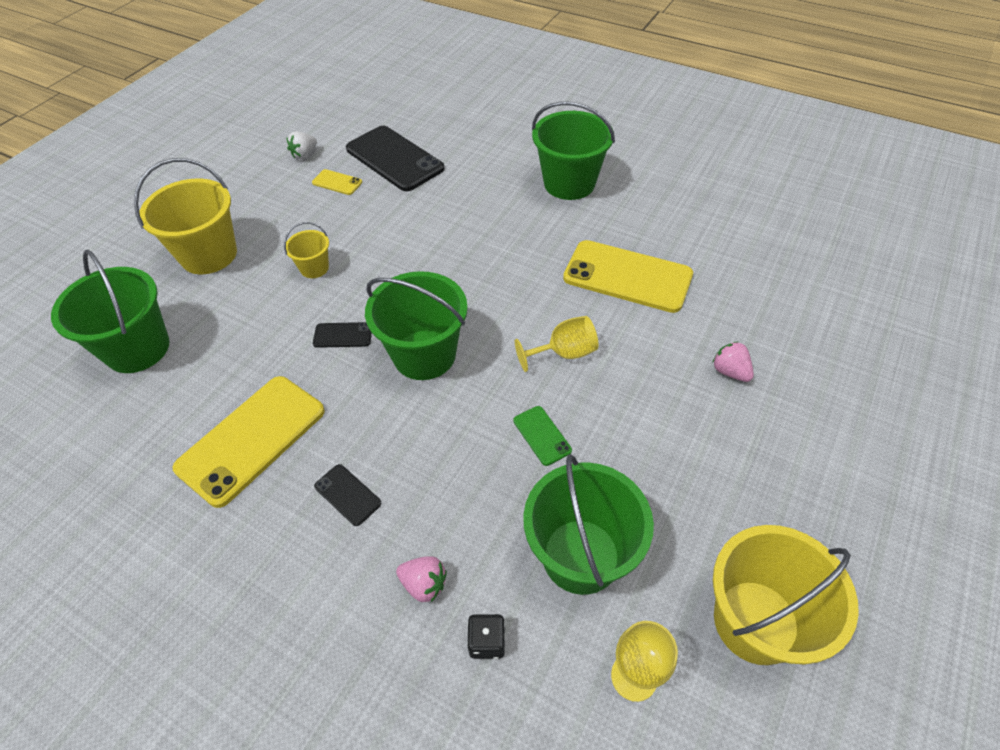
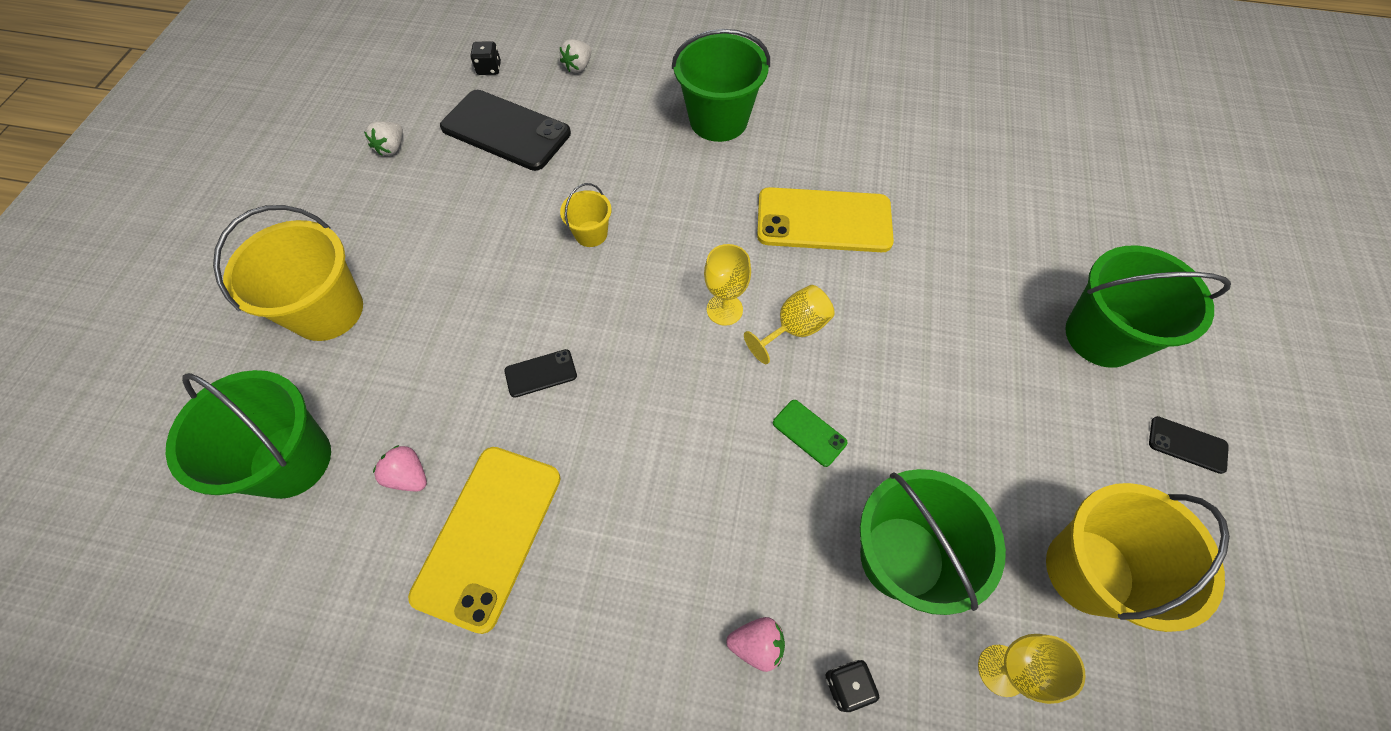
camera: 20 degrees left, 10 degrees up
(314, 268) = (469, 296): yellow bucket -> yellow bucket (591, 234)
(337, 182) = (449, 177): yellow phone -> none
(347, 494) = (630, 568): black phone -> black phone (1187, 445)
(401, 113) = (489, 68): none -> black dice
(424, 355) = (644, 372): green bucket -> green bucket (1101, 336)
(471, 124) = (578, 67): none -> white strawberry
(511, 324) = (724, 309): none -> yellow goblet
(730, 371) = (966, 305): pink strawberry -> pink strawberry (409, 476)

